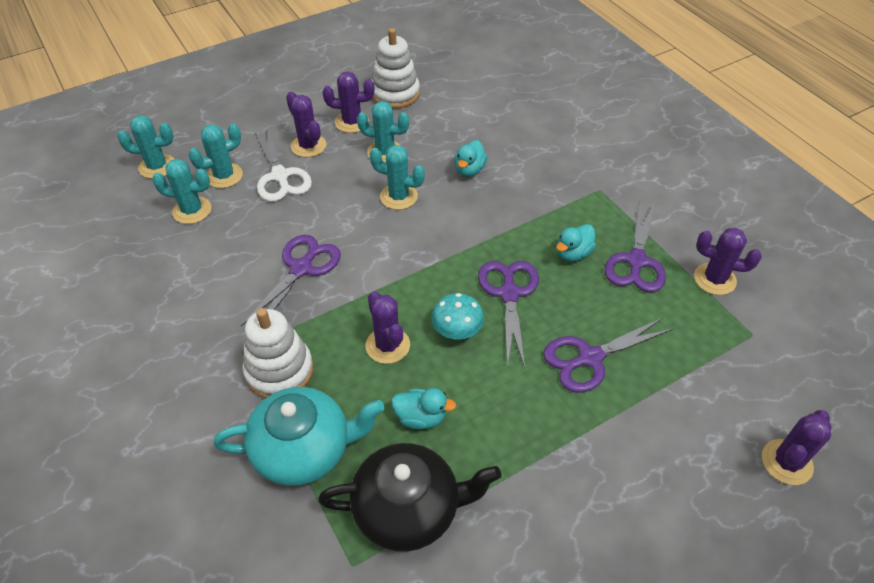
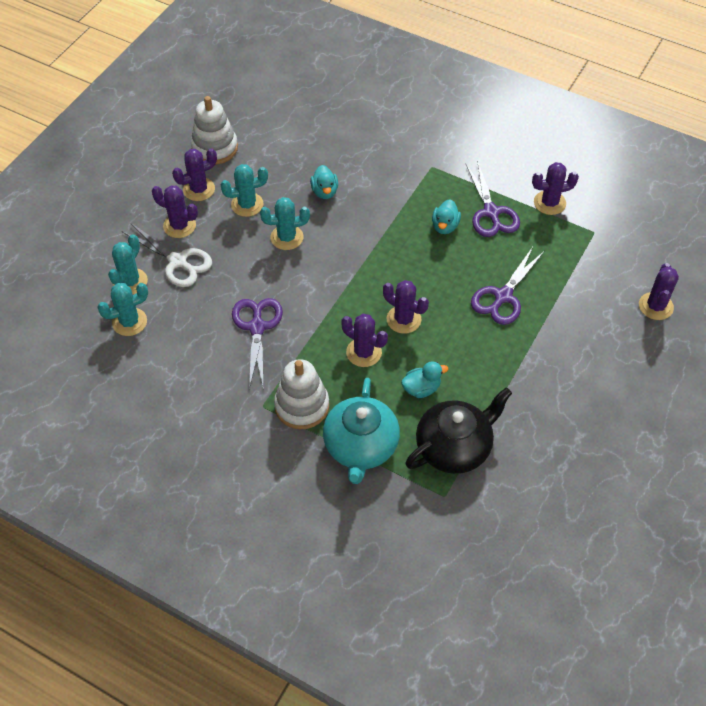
camera: 30 degrees left, 5 degrees up
(157, 166) = (64, 299): turquoise cactus -> none
(304, 449) = (361, 447): turquoise teapot -> turquoise teapot turned 135 degrees clockwise
(457, 330) = (403, 319): turquoise mushroom -> purple cactus
(509, 294) = (421, 276): purple scissors -> none

